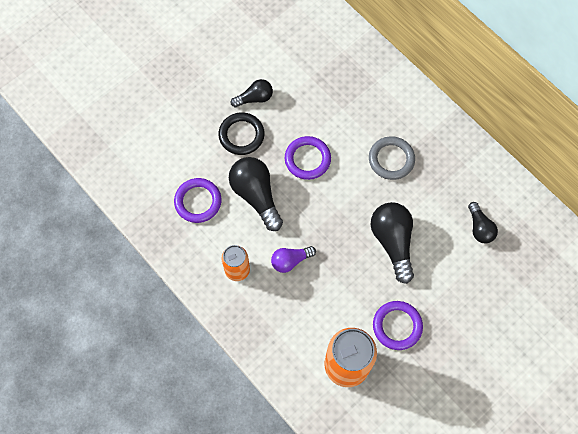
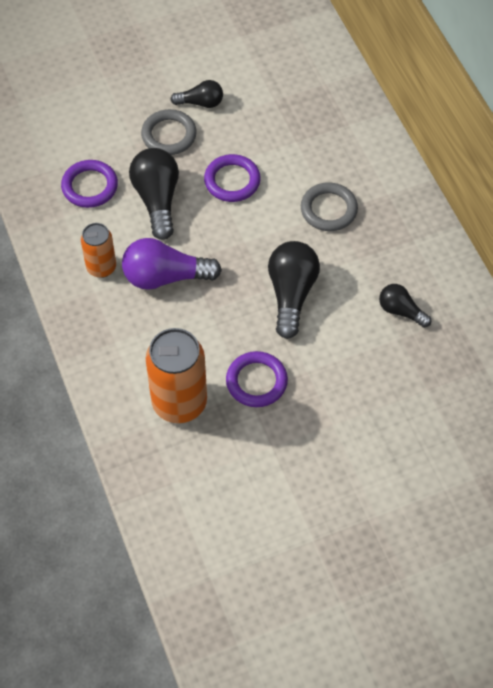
camera: 20 degrees right, 10 degrees down
(241, 135) = (169, 135): black ring -> grey ring
(290, 261) = (165, 277): purple light bulb -> purple light bulb, size x1.71
(479, 228) = (401, 311): black light bulb -> black light bulb turned 120 degrees clockwise

